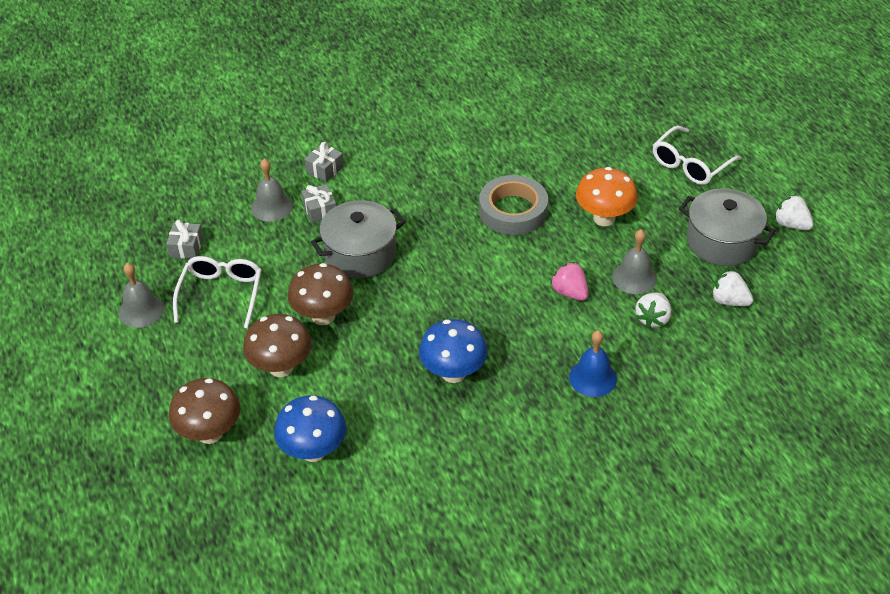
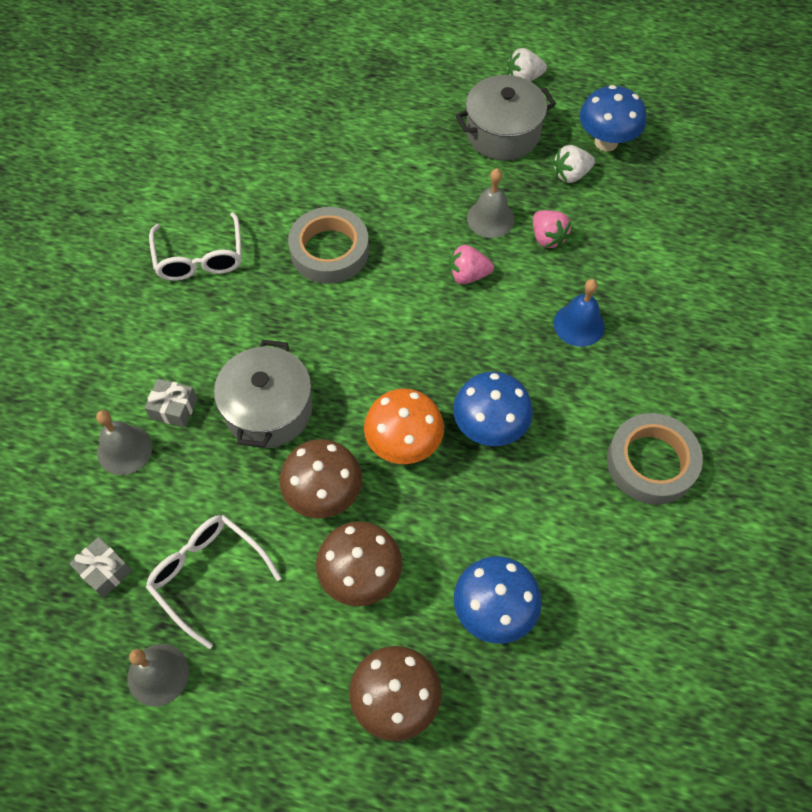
camera: 55 degrees left, 15 degrees up
(325, 169) = (119, 368): grey gift -> none
(513, 483) = (651, 462): none -> grey tape
(604, 218) = (402, 192): orange mushroom -> orange mushroom (404, 445)
(652, 319) = (547, 238): white strawberry -> pink strawberry
(690, 164) = (395, 92): white glasses -> white glasses (200, 258)
(787, 305) = (606, 142): none -> blue mushroom

